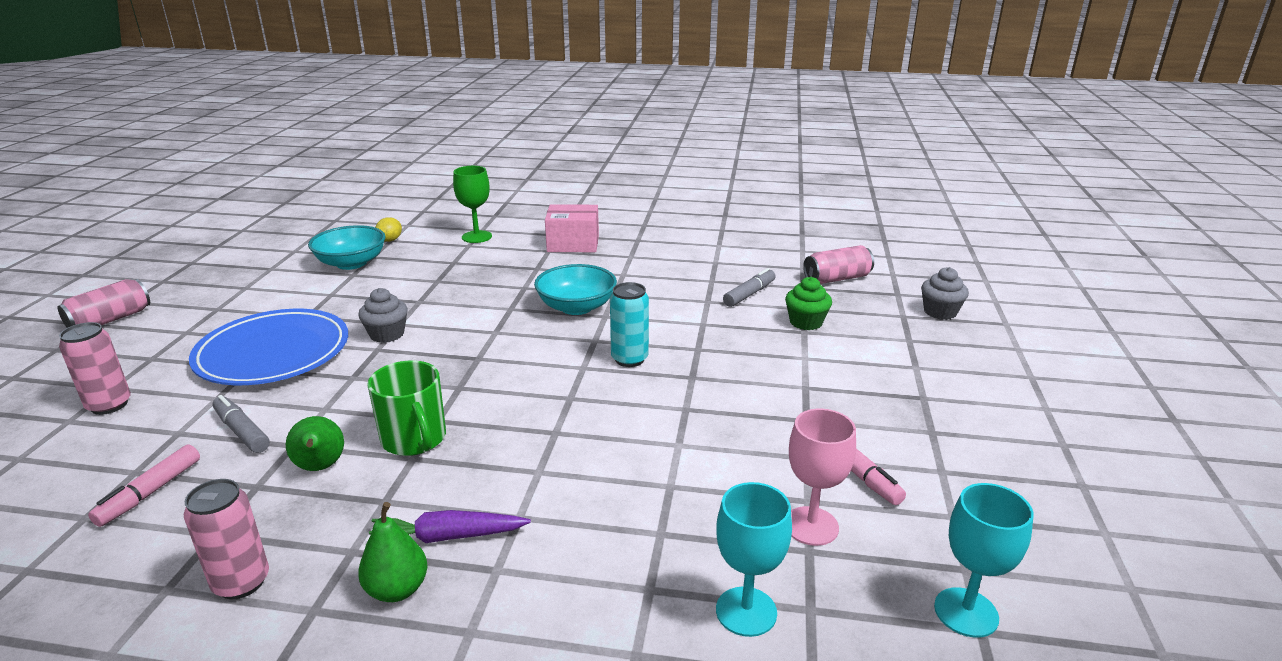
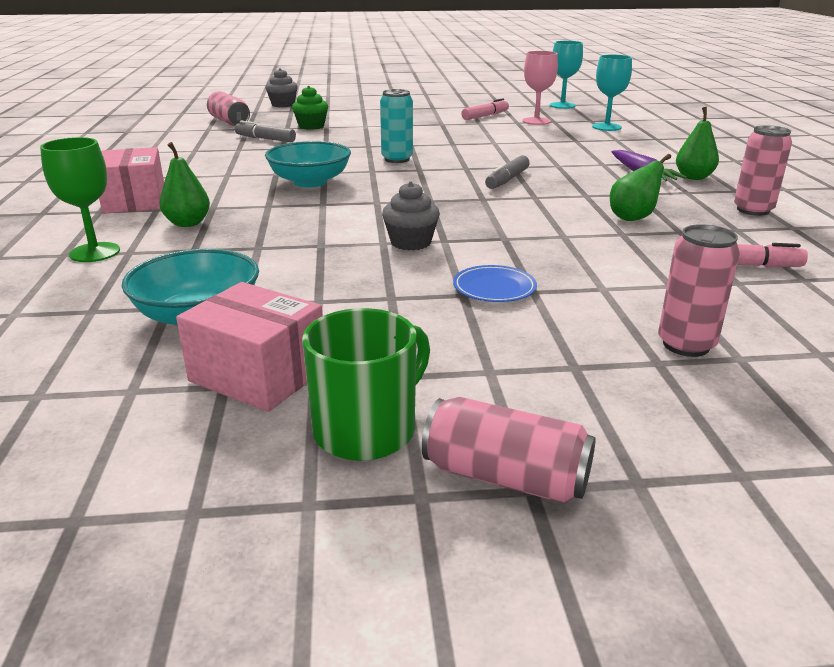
camera: 105 degrees left, 0 degrees up
(242, 431) = (633, 257): grey marker -> grey marker (507, 180)
(269, 275) = (258, 375): none -> pink box
(273, 353) = (494, 288): blue plate -> blue plate, size x0.43
(390, 240) = (93, 310): yellow lemon -> none
(414, 439) = (565, 198): green mug -> green mug (367, 429)
(507, 260) = (188, 223): none -> green pear

